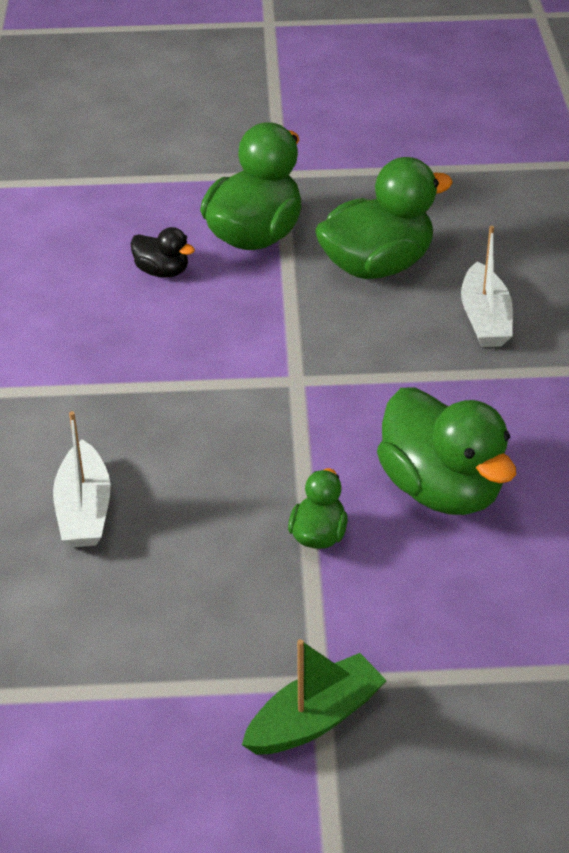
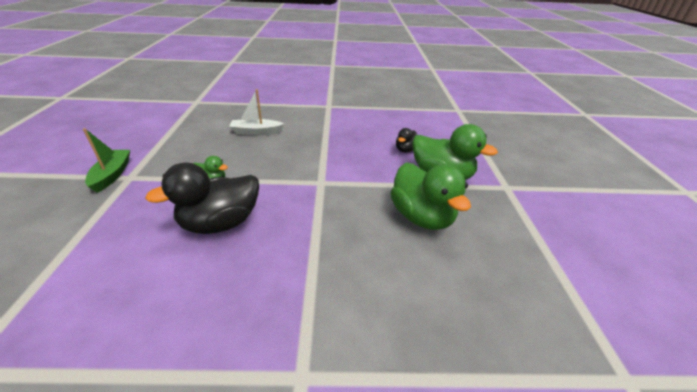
camera: 90 degrees right, 5 degrees down
(315, 719) = (112, 175): green boat -> green boat turned 150 degrees counterclockwise
(441, 489) = (220, 223): green duck -> black duck
(485, 319) = (369, 261): white boat -> none

